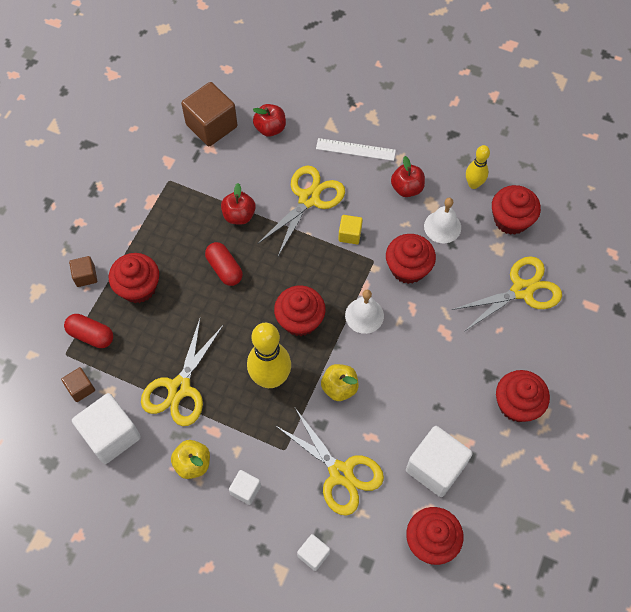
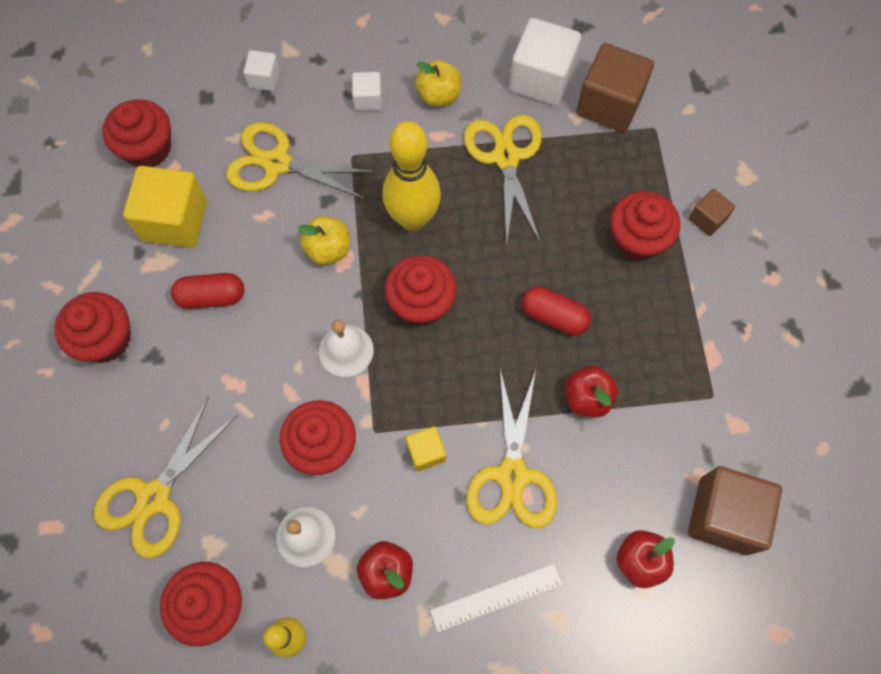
camera: 150 degrees right, 5 degrees up
(81, 388) = (609, 104): brown cube -> brown cube, size x1.97
(91, 335) = (644, 160): red capsule -> red capsule (212, 297)
(435, 467) = (175, 220): white cube -> yellow cube

